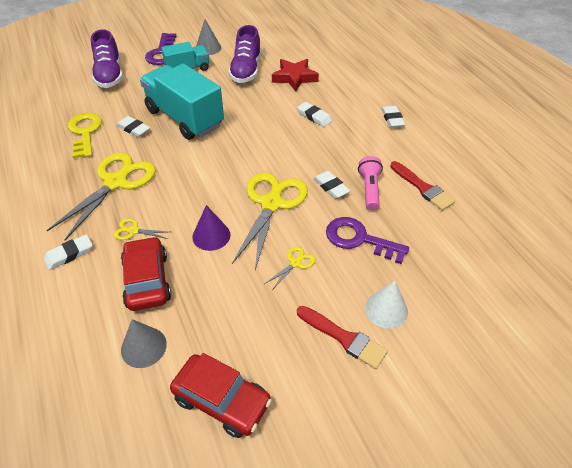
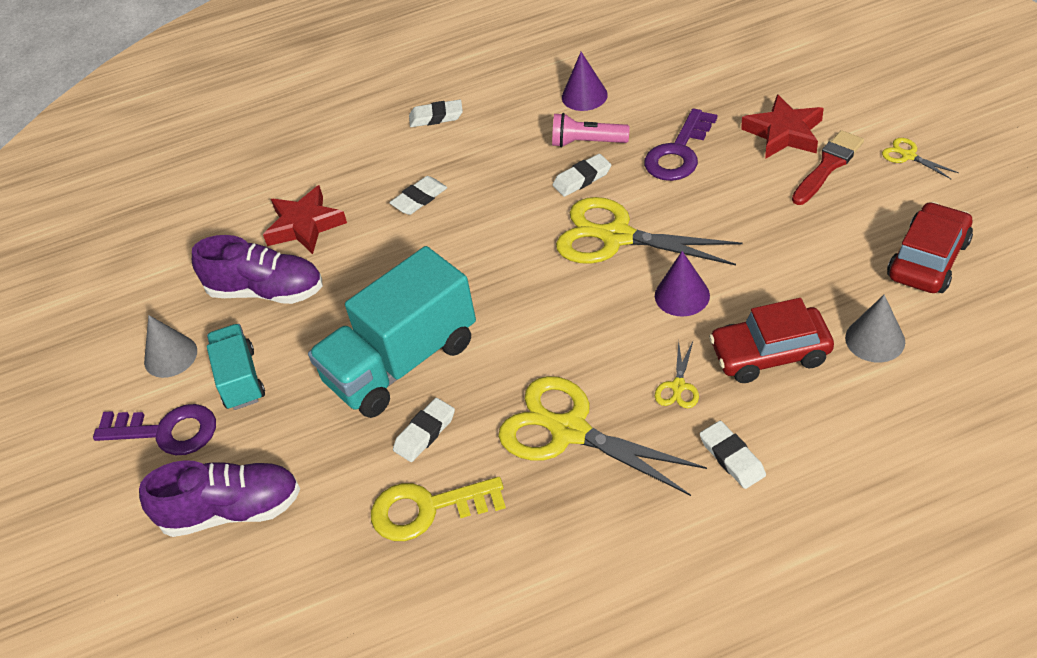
camera: 80 degrees left, 0 degrees up
(295, 263) = (723, 208): yellow scissors -> yellow scissors (908, 156)
(386, 309) = (784, 133): white cone -> red star
(422, 188) = (584, 96): red brush -> purple cone

